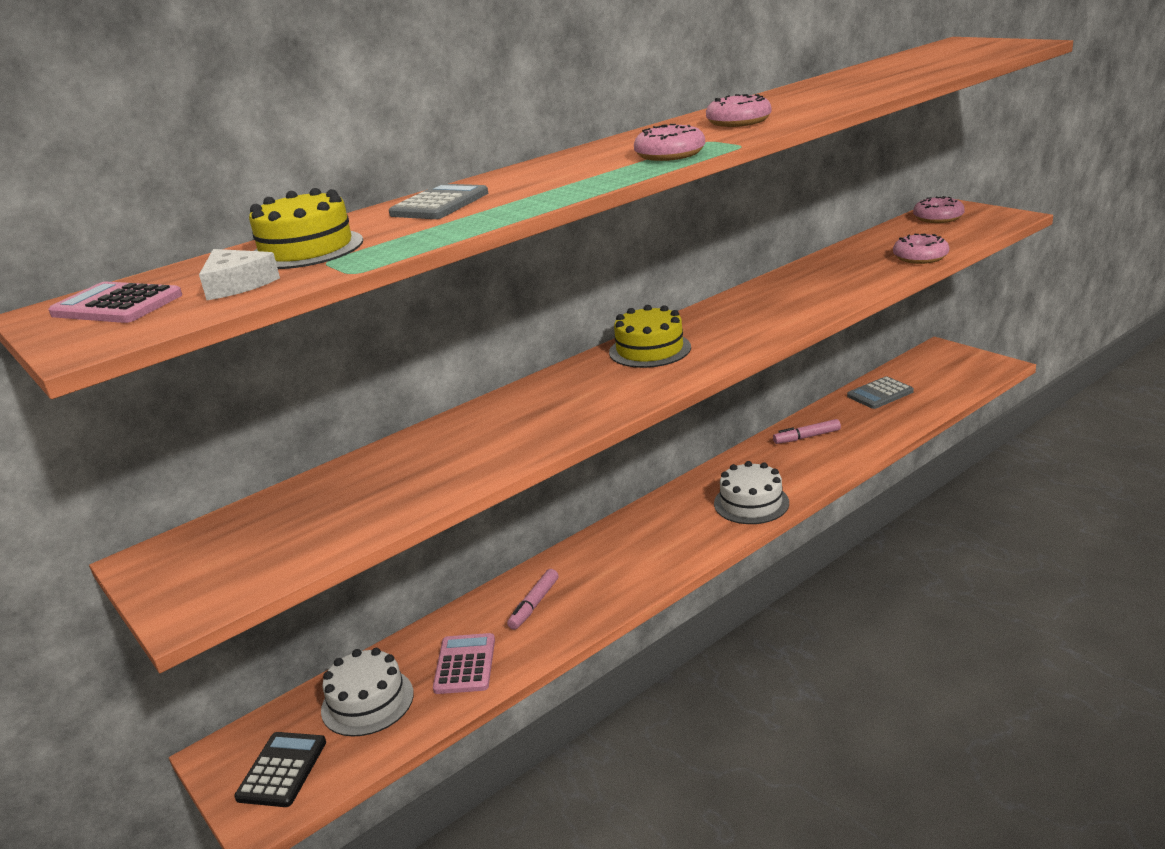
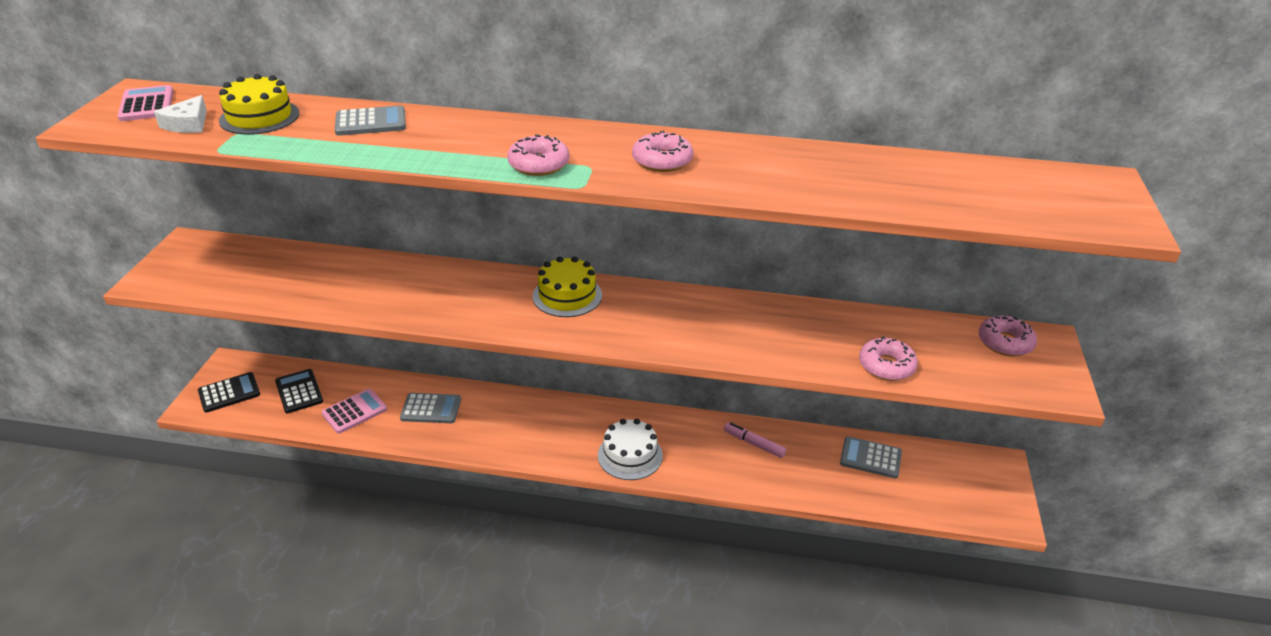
camera: 45 degrees right, 10 degrees up
(367, 702) = (299, 391): white cake -> black calculator
(534, 604) = (431, 409): pink marker -> grey calculator

